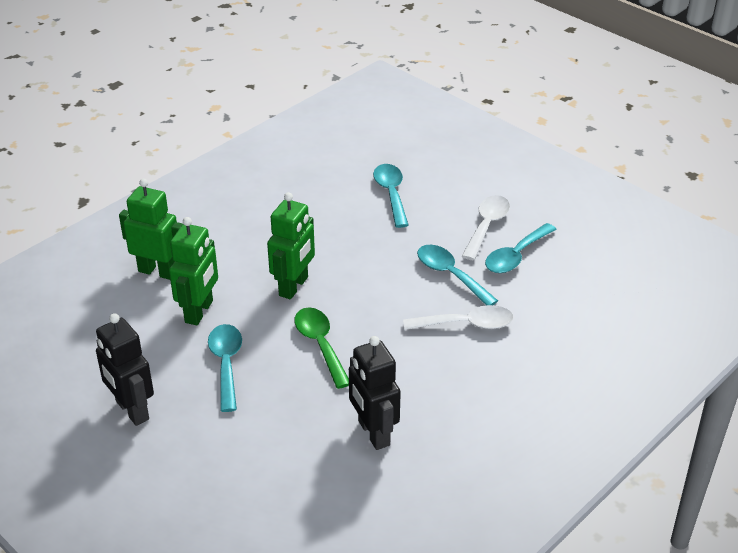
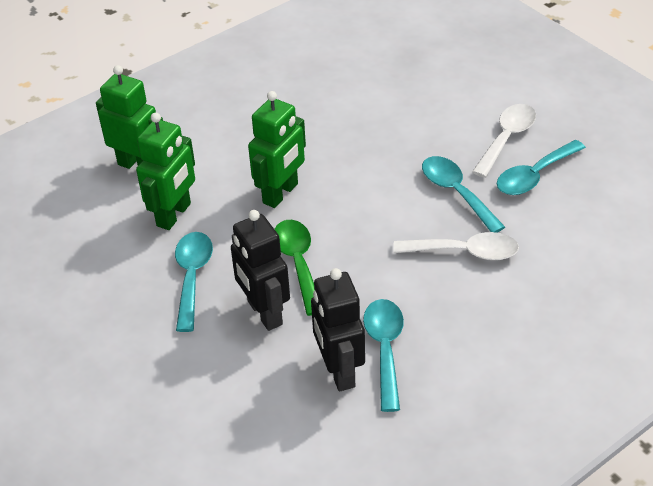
camera: 10 degrees right, 5 degrees up
(131, 410) = (82, 321): black robot -> black robot (264, 313)
(391, 194) = (406, 95): turquoise spoon -> turquoise spoon (385, 349)

